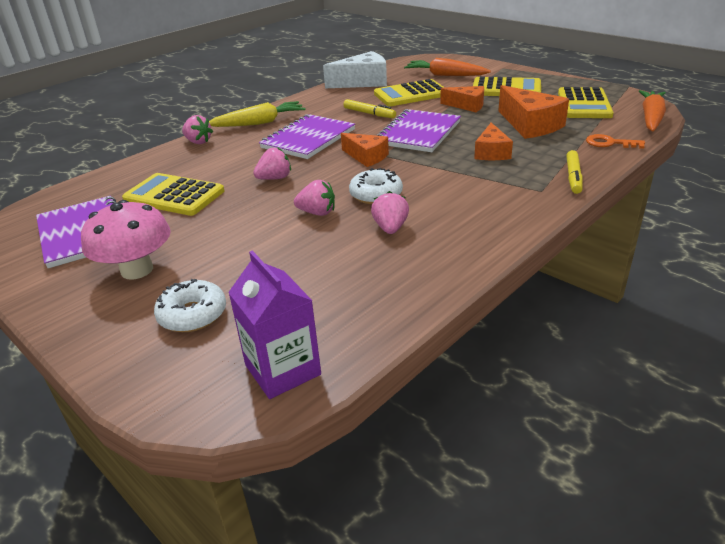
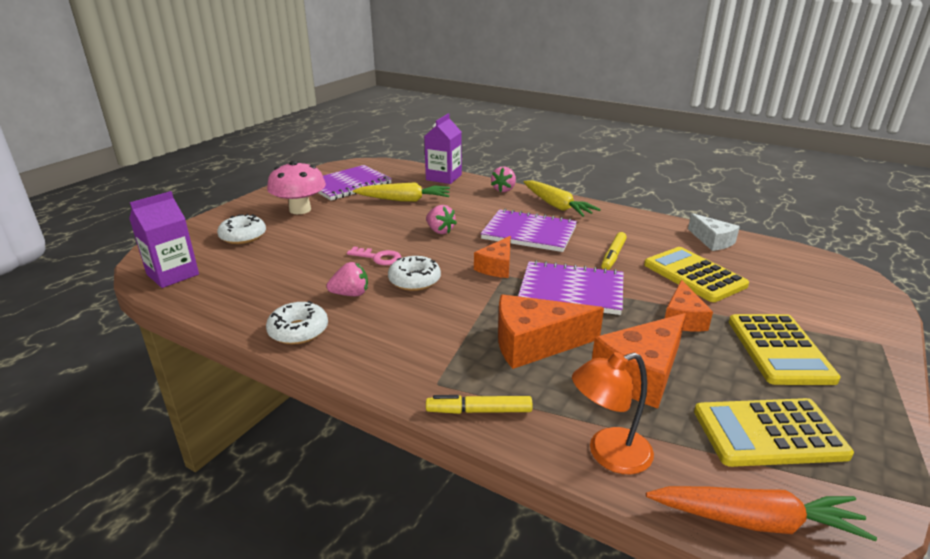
camera: 75 degrees right, 5 degrees down
(129, 170) = (443, 177): none -> purple carton
(174, 195) = (404, 200): yellow calculator -> yellow carrot
(317, 213) = (378, 258): pink strawberry -> pink key
(363, 82) = (712, 241): white cheese -> white cheese, size x0.63
(445, 75) = (791, 294): orange carrot -> none
(455, 256) = (298, 331): none -> white donut
(491, 152) = (534, 344): orange cheese -> orange cheese, size x1.60
(609, 143) = (608, 454): orange key -> orange lamp

